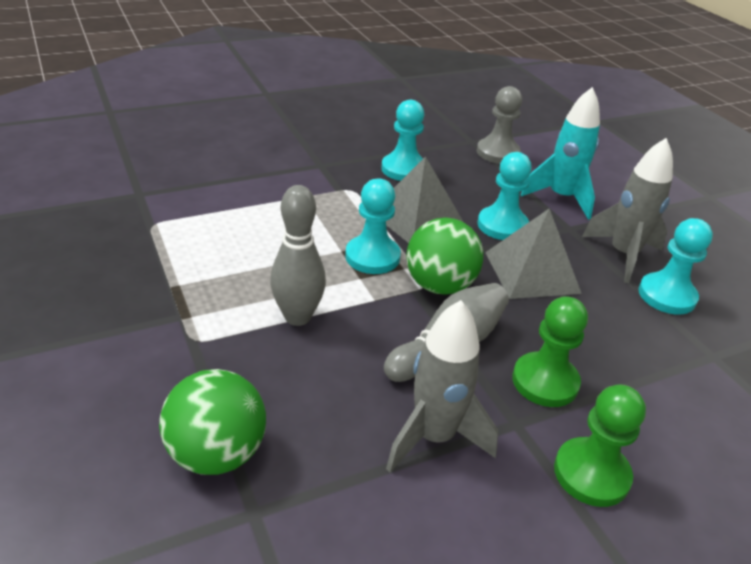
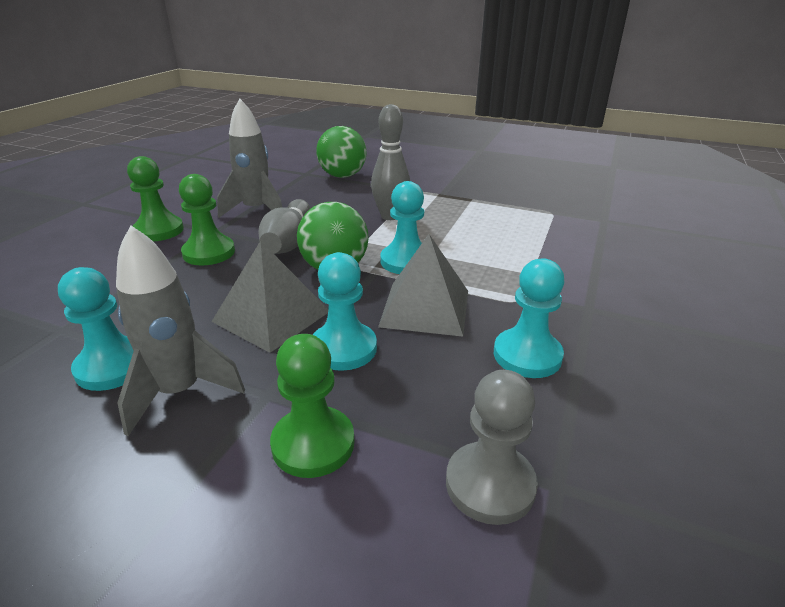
camera: 140 degrees right, 5 degrees down
(561, 198) = (313, 444): turquoise rocket -> green pawn

